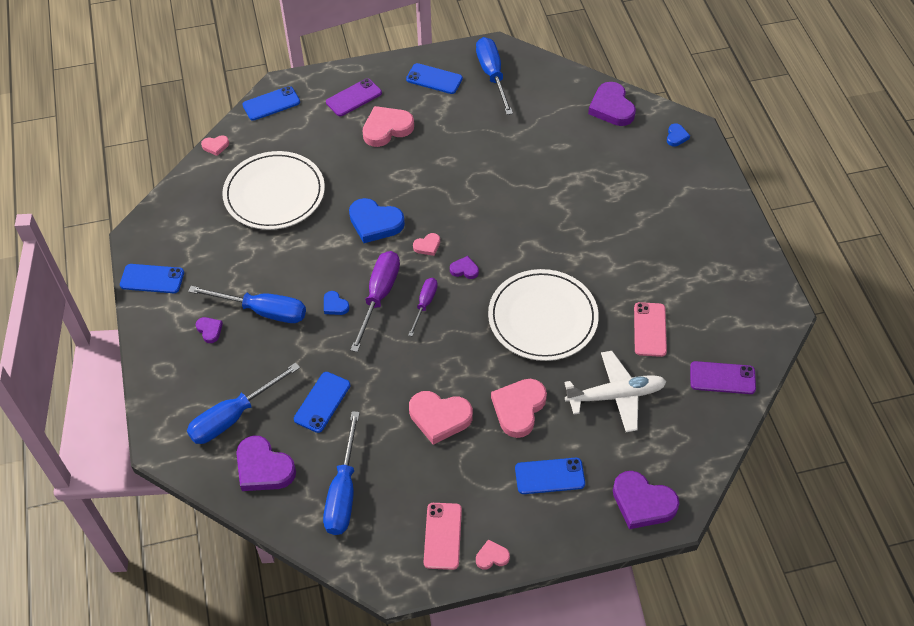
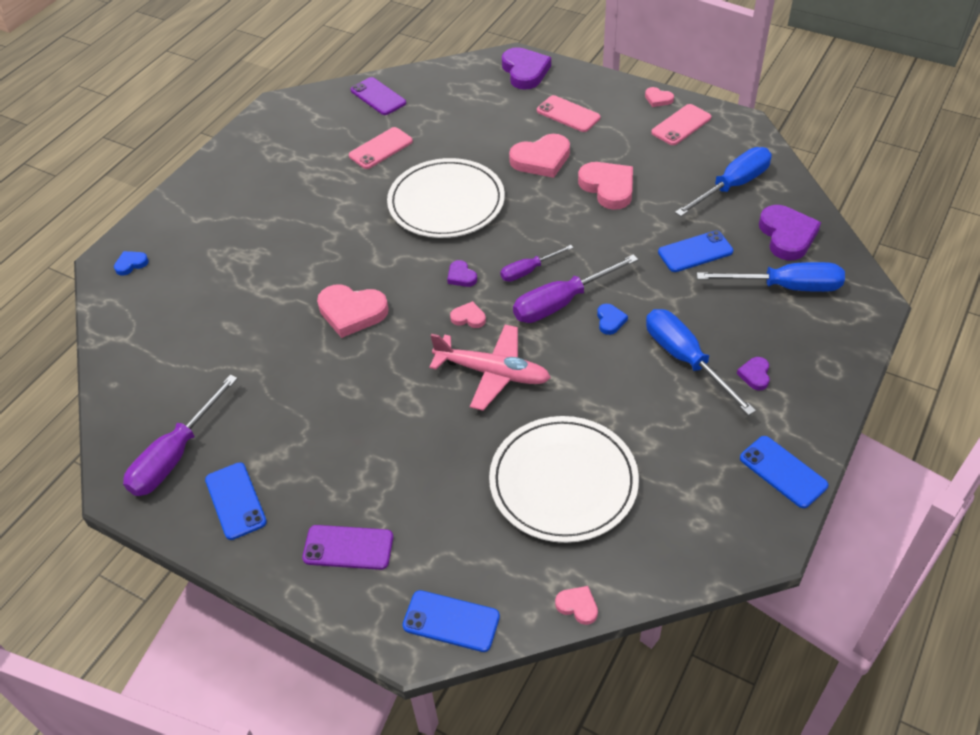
camera: 135 degrees left, 5 degrees down
(375, 223) = (492, 373): blue heart -> pink plane
(387, 129) = (361, 474): pink heart -> pink heart (352, 312)
(492, 75) = (175, 455): blue screwdriver -> purple screwdriver
(549, 476) = (568, 114): blue phone -> pink phone
(611, 107) = (132, 330): purple heart -> none
(615, 396) = (463, 128): white plane -> none

